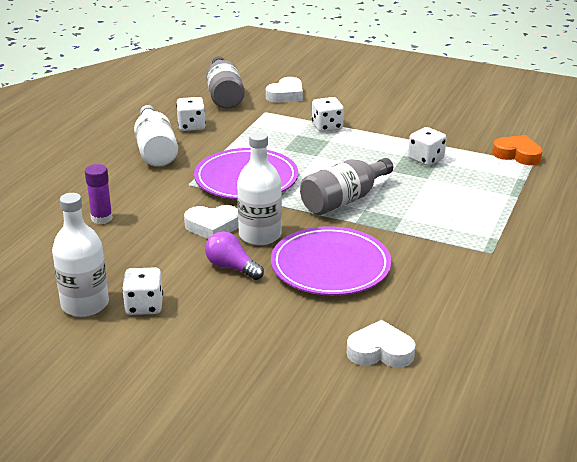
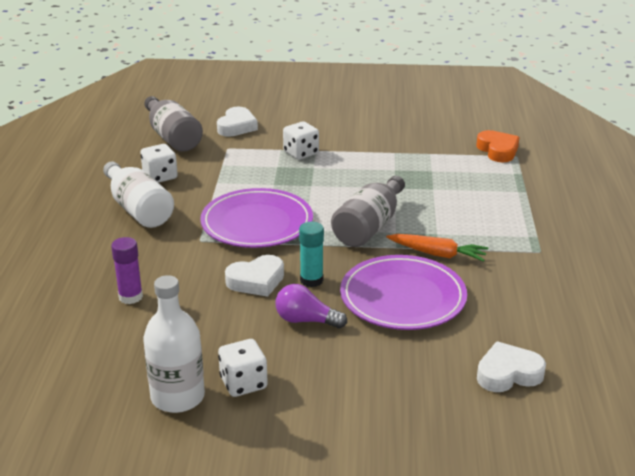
camera: 20 degrees left, 0 degrees up
(260, 235) = (311, 280): white bottle -> turquoise glue stick
(390, 235) = (437, 254): none -> orange carrot
(426, 159) = (418, 170): white dice -> none
(517, 155) = (498, 150): orange heart -> orange heart turned 60 degrees clockwise

